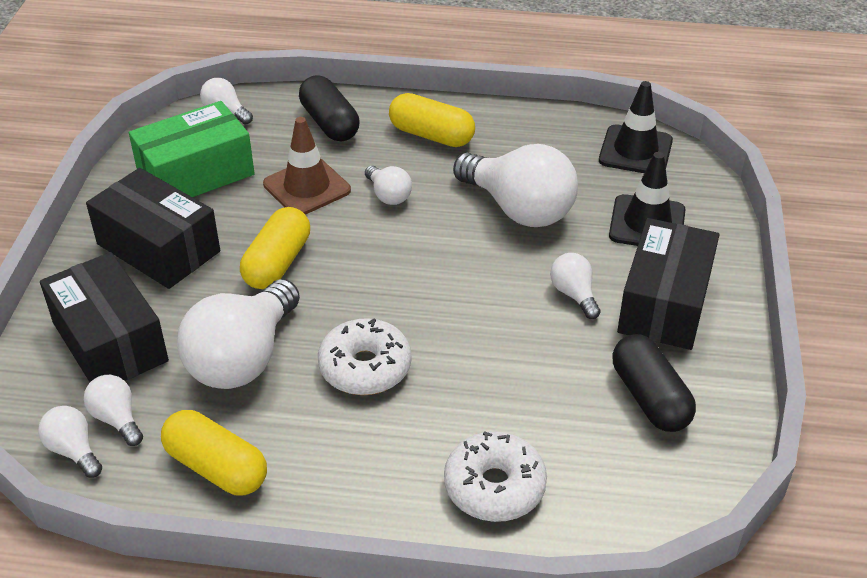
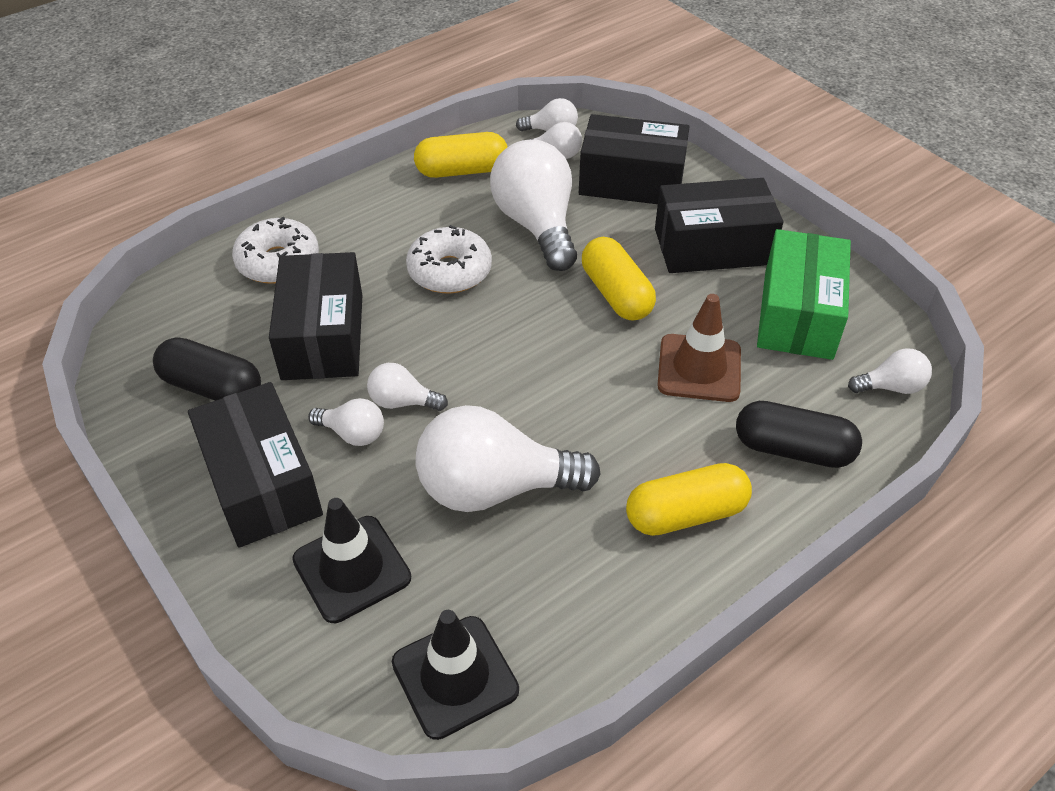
camera: 135 degrees right, 5 degrees up
(388, 195) = (624, 412): white light bulb -> white light bulb (402, 402)
(525, 381) = (323, 336): none -> black box

